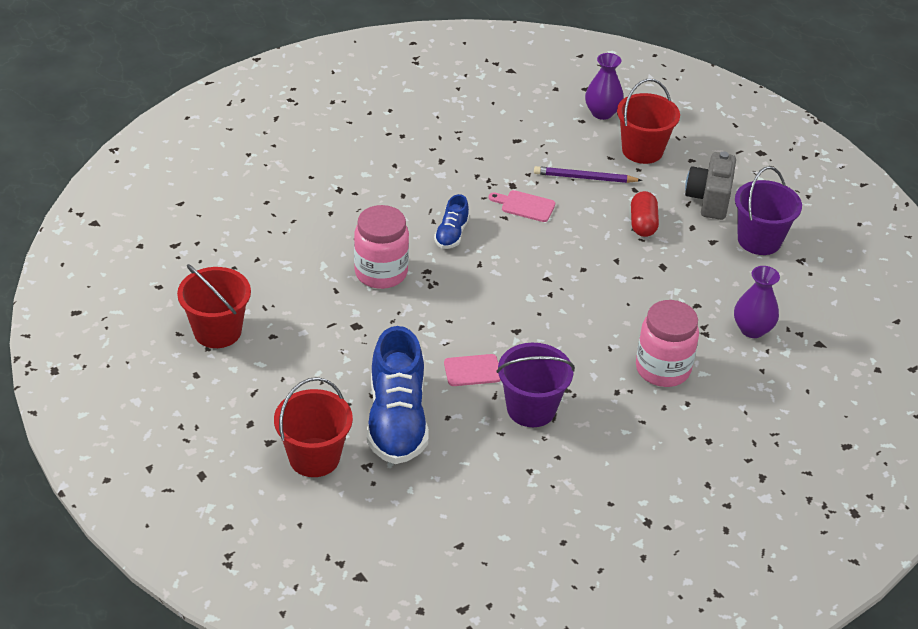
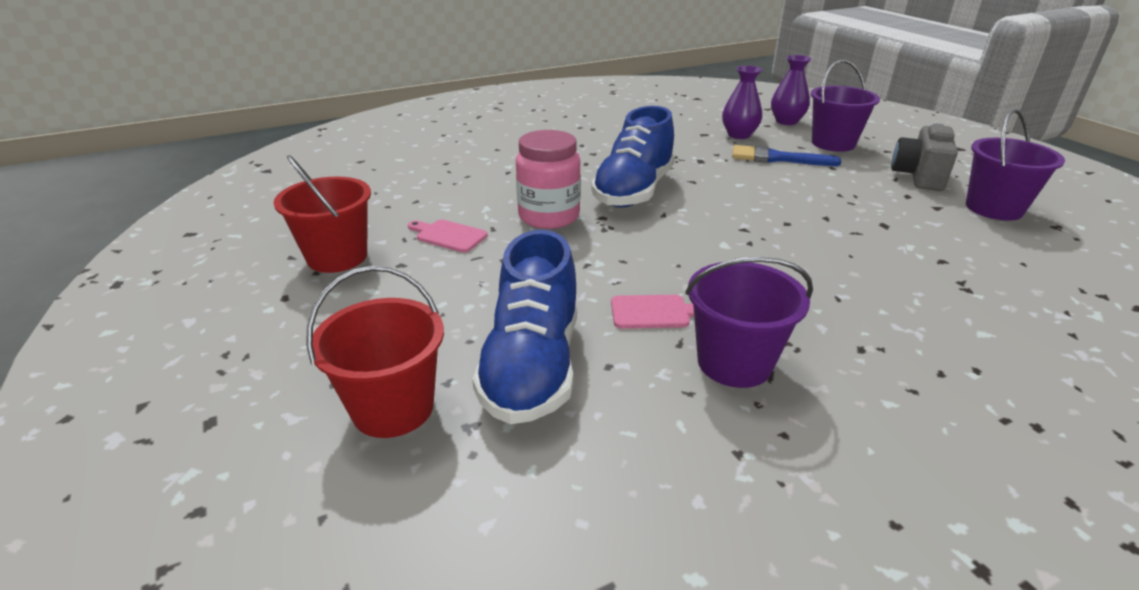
camera: 10 degrees right, 10 degrees down
(451, 234) = (633, 191): blue shoe -> blue shoe, size x2.04
(525, 206) = (714, 174): pink cutting board -> pink cutting board (448, 235)
(584, 178) = (776, 158): purple pencil -> blue brush
(642, 150) = (833, 143): red bucket -> purple bucket
(642, 224) = (849, 191): red capsule -> none
(662, 369) = (921, 325): pink jar -> none
(752, 329) = (1031, 288): purple vase -> purple vase (739, 135)

